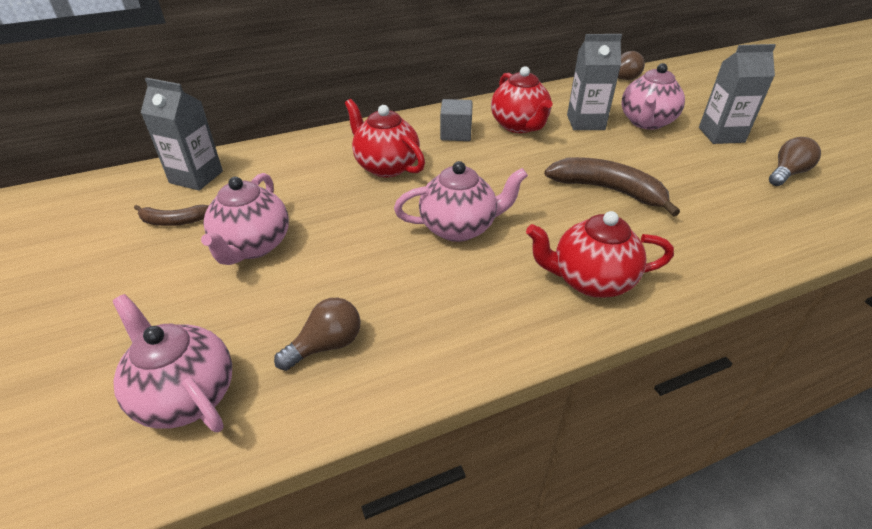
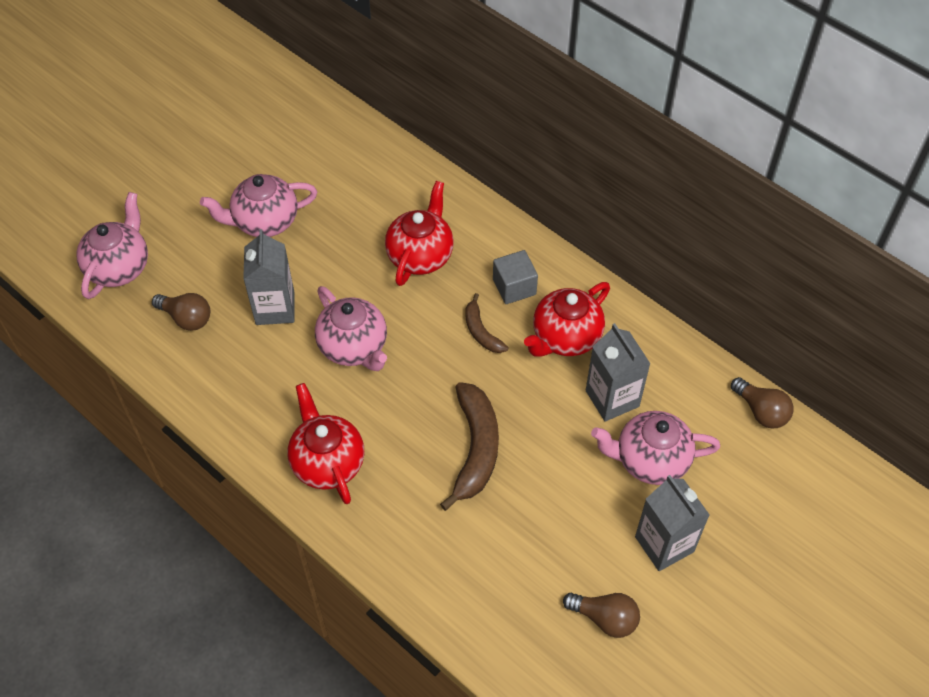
camera: 65 degrees right, 15 degrees up
(174, 221) = (269, 157): brown banana -> brown banana (481, 331)
(196, 177) = (332, 133): grey carton -> grey carton (275, 308)

